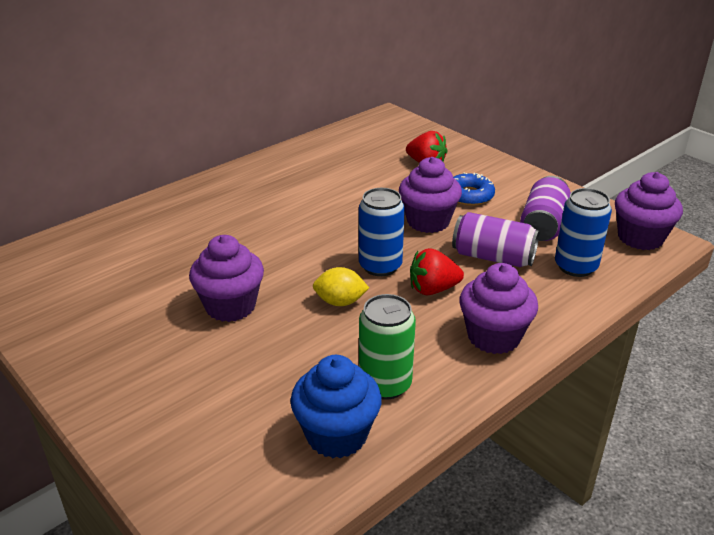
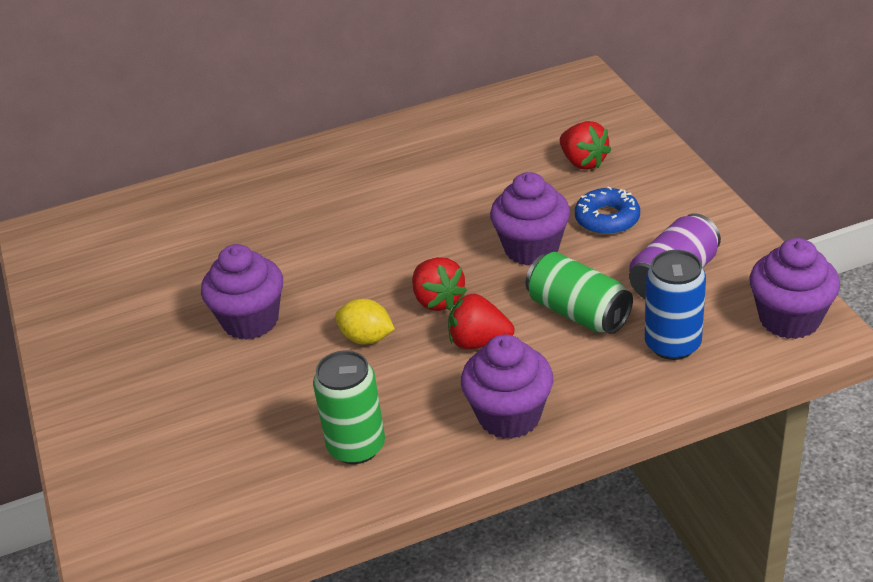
camera: 25 degrees right, 5 degrees up
(336, 435) = (276, 490): blue cupcake -> none
(380, 266) = (437, 300): blue can -> red strawberry
(493, 257) = (578, 312): purple can -> green can

